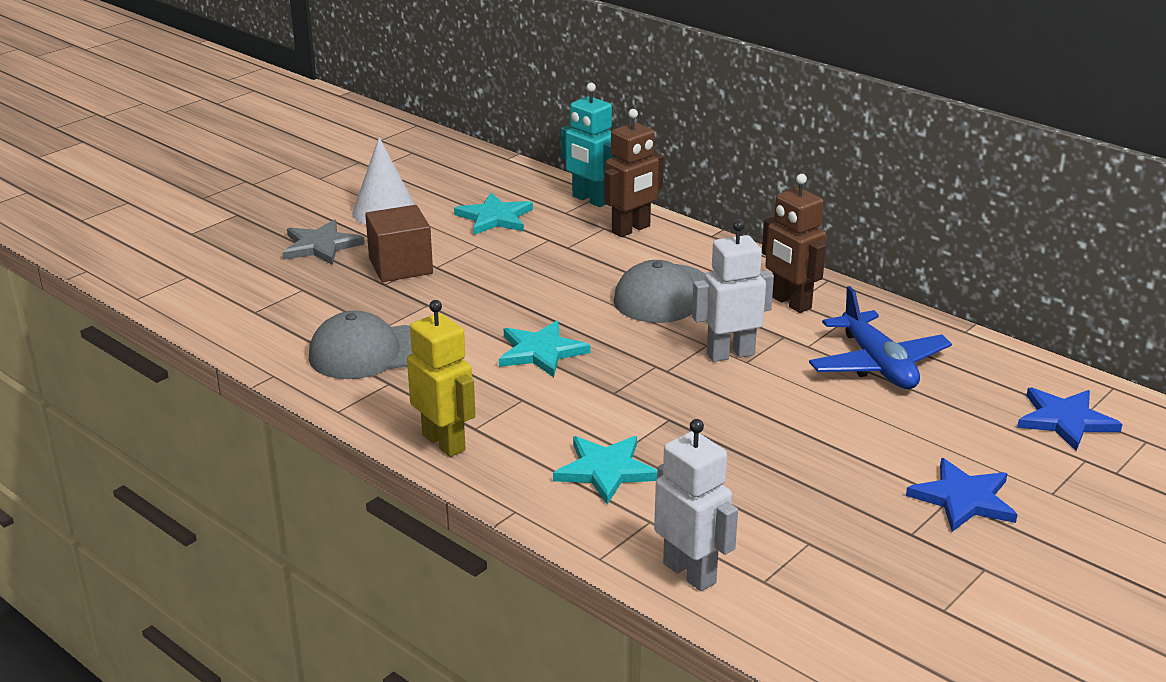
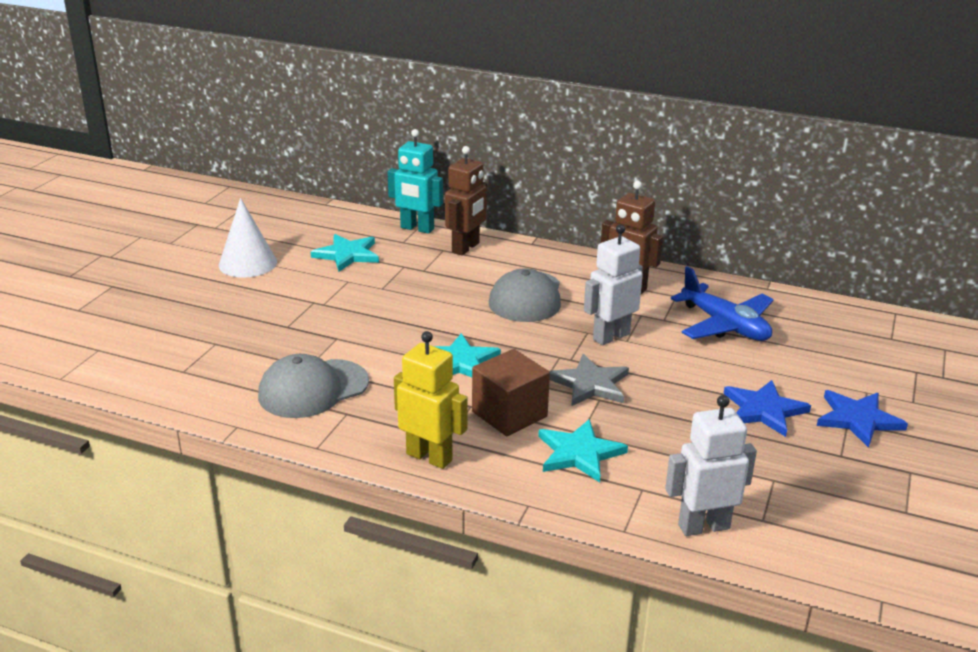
camera: 20 degrees left, 0 degrees up
(320, 246) = (208, 302): grey star -> grey star (590, 384)
(400, 266) = (292, 309): brown cube -> brown cube (509, 414)
(690, 573) = (703, 526): white robot -> white robot turned 45 degrees counterclockwise
(1065, 420) = (882, 344): blue star -> blue star (763, 410)

